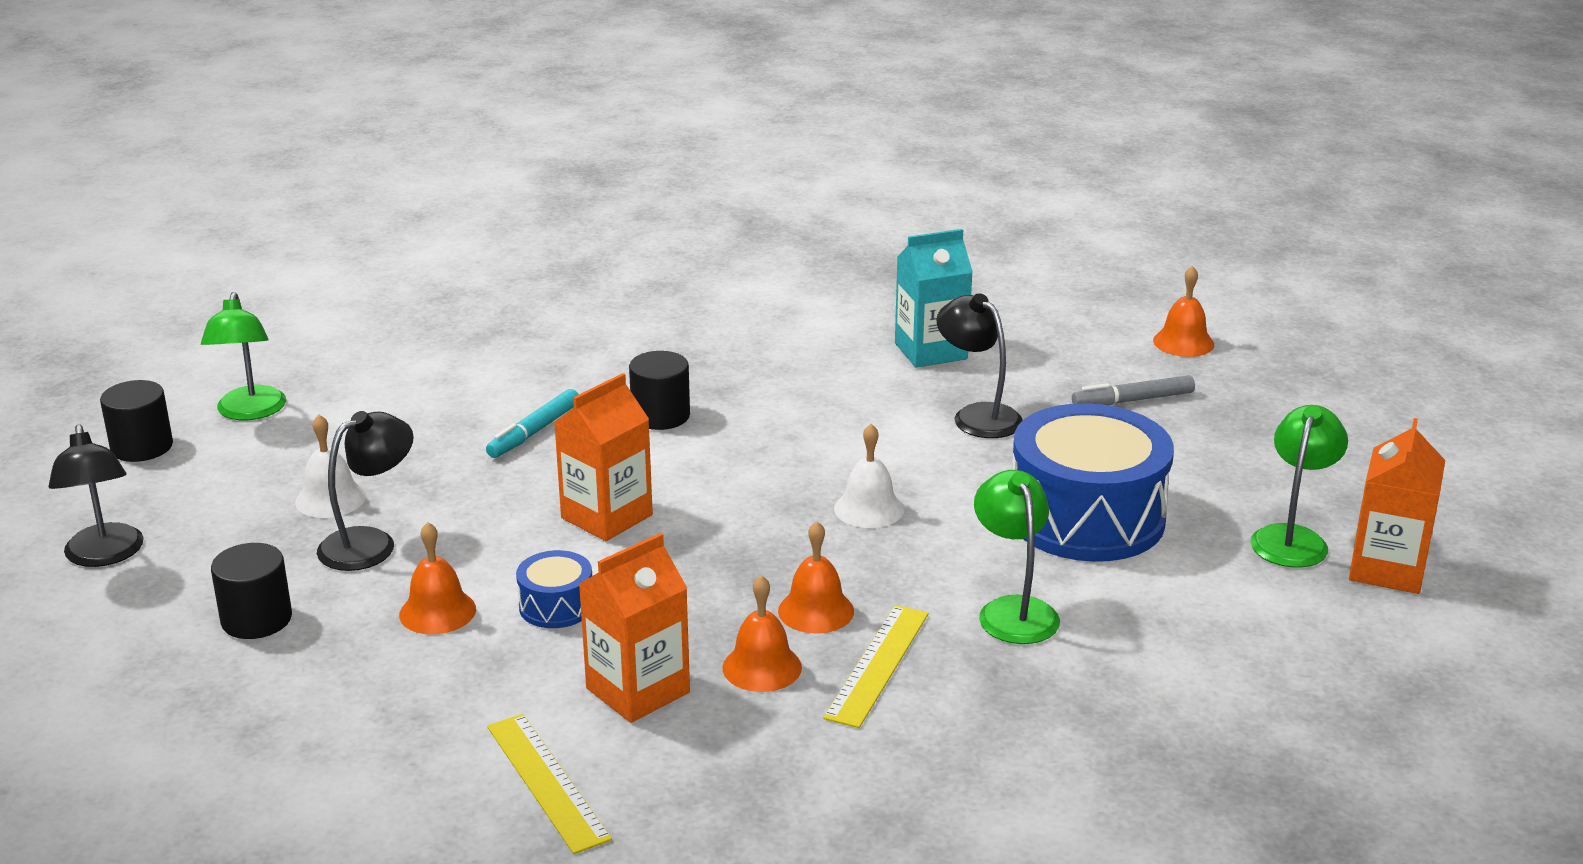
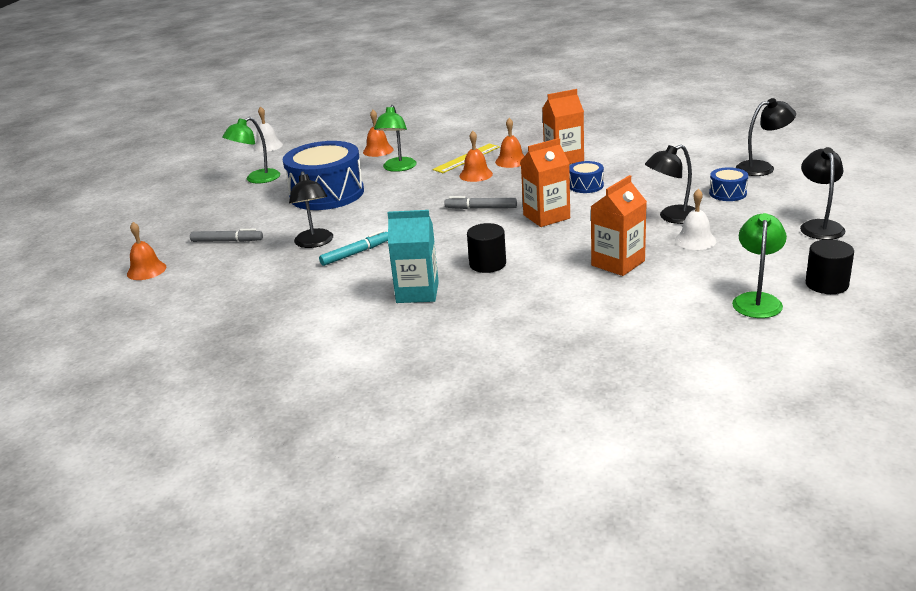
camera: 155 degrees left, 0 degrees up
(162, 714) = (762, 168): none -> black lamp
(256, 619) = (727, 193): black cylinder -> blue drum
(437, 611) = (641, 188): orange bell -> orange bell (378, 150)
(534, 432) = (568, 264): turquoise marker -> turquoise marker (356, 253)
(547, 781) = (608, 141): yellow ruler -> none
(743, 521) = (481, 208): none -> grey marker
(869, 509) = (417, 207): white bell -> white bell (268, 146)
(931, 351) = (292, 285): turquoise carton -> turquoise carton (417, 292)
(1387, 569) = (241, 167): orange carton -> orange carton (618, 263)

